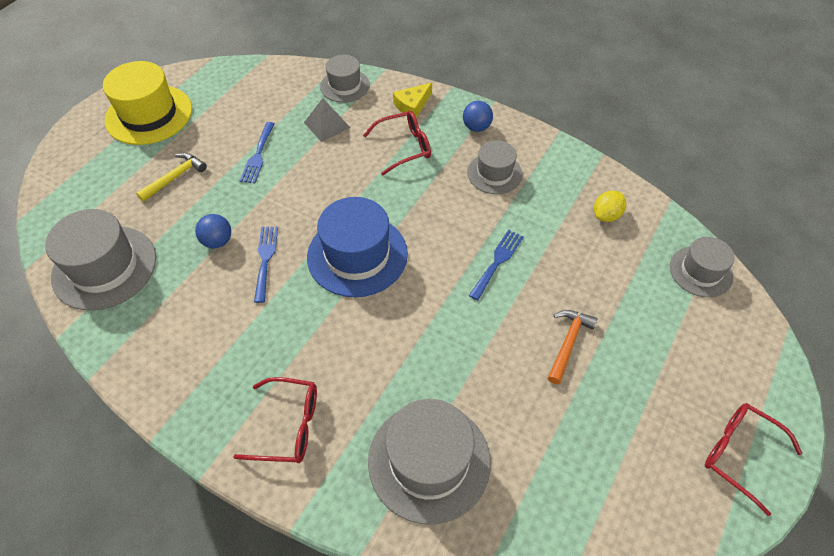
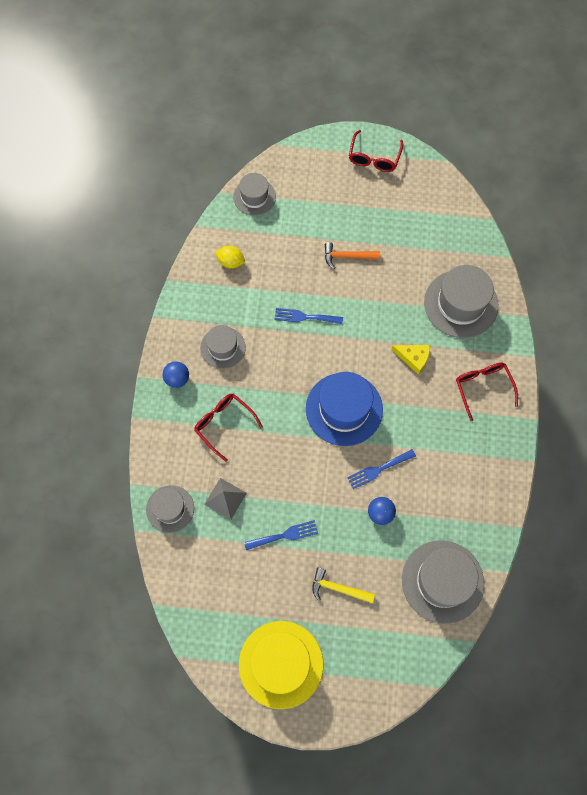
camera: 115 degrees left, 15 degrees up
(412, 105) = (171, 440): yellow cheese -> yellow cheese (414, 358)

